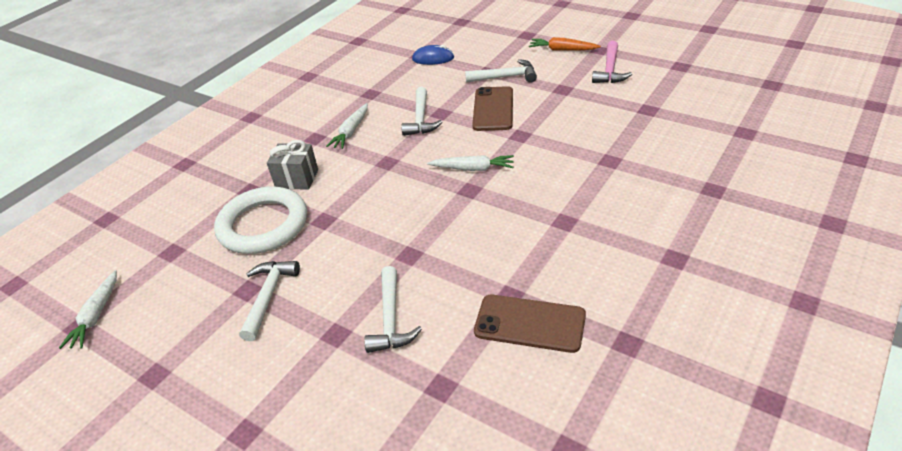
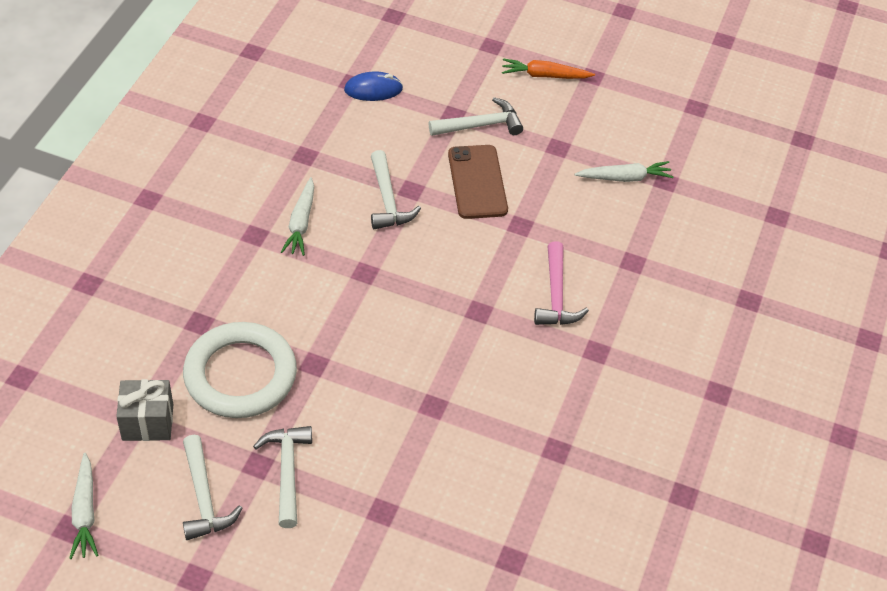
camera: 20 degrees left, 10 degrees up
(297, 179) = (256, 303): grey gift -> grey gift (147, 422)
(390, 319) = (437, 488): white hammer -> white hammer (204, 497)
(473, 169) = (475, 279): white carrot -> white carrot (624, 178)
(529, 323) = (584, 481): brown phone -> none
(610, 70) = (611, 113): pink hammer -> pink hammer (556, 295)

